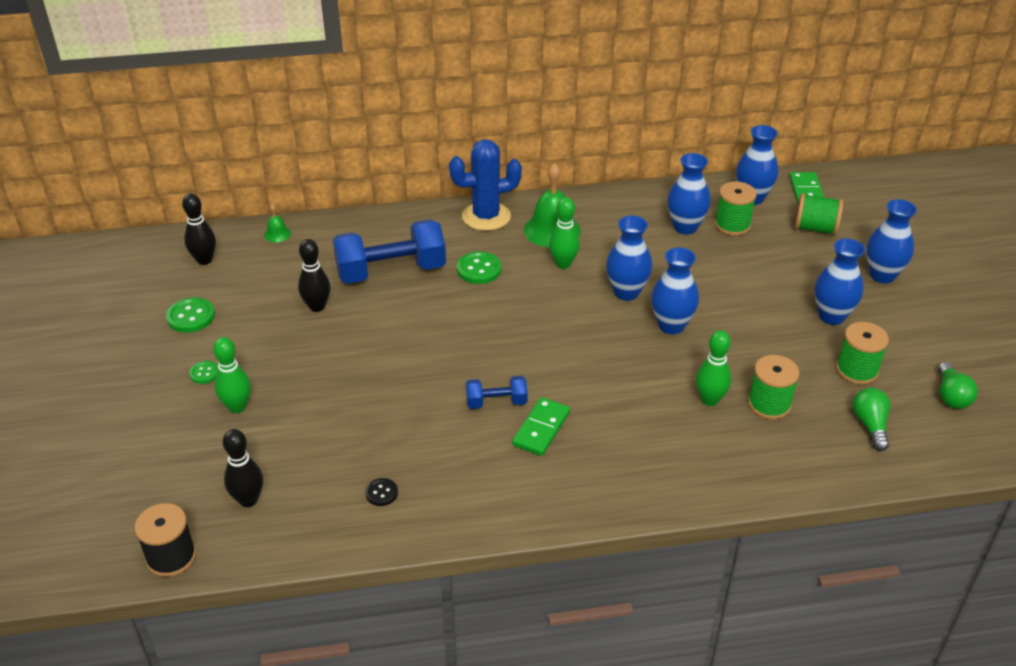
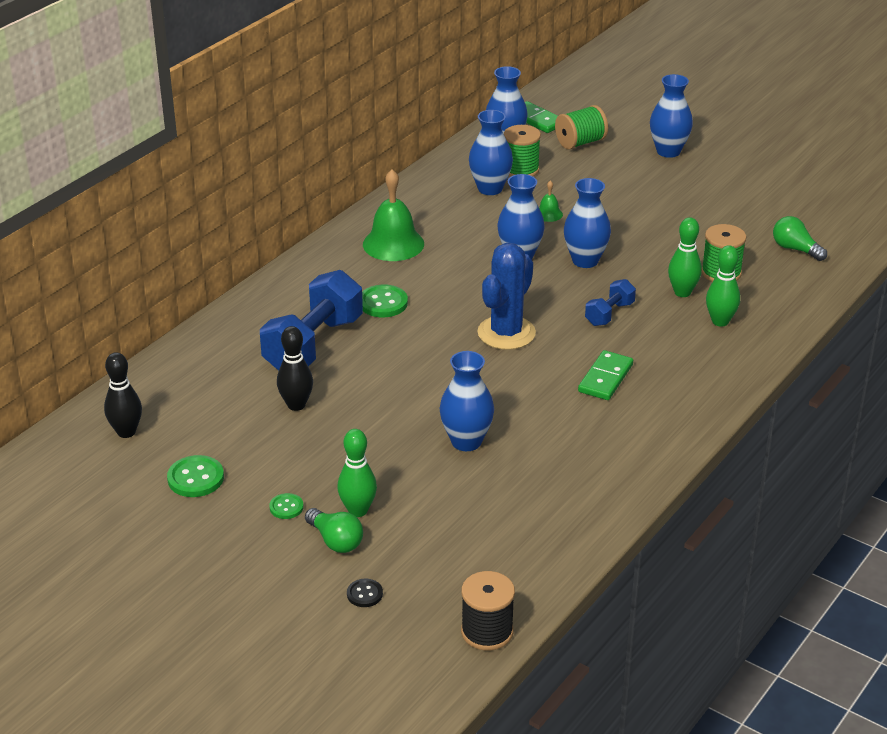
camera: 45 degrees left, 5 degrees down
(248, 500) = (478, 559): black bowling pin -> none
(277, 234) = (159, 374): green bell -> green bell (548, 214)
(381, 493) = (566, 488): black button -> black button (364, 594)
(486, 216) = (323, 262): blue cactus -> blue cactus (506, 333)
(496, 402) = (548, 382): blue dumbbell -> blue dumbbell (609, 314)
(541, 429) = (605, 378): green domino -> green domino turned 45 degrees clockwise
(563, 264) = (442, 263): green bowling pin -> green bowling pin (720, 321)
(831, 316) = (676, 195): blue vase -> blue vase (466, 441)
(857, 370) = (740, 220): green spool -> none
(951, 396) = (812, 204): green light bulb -> green light bulb (335, 541)

